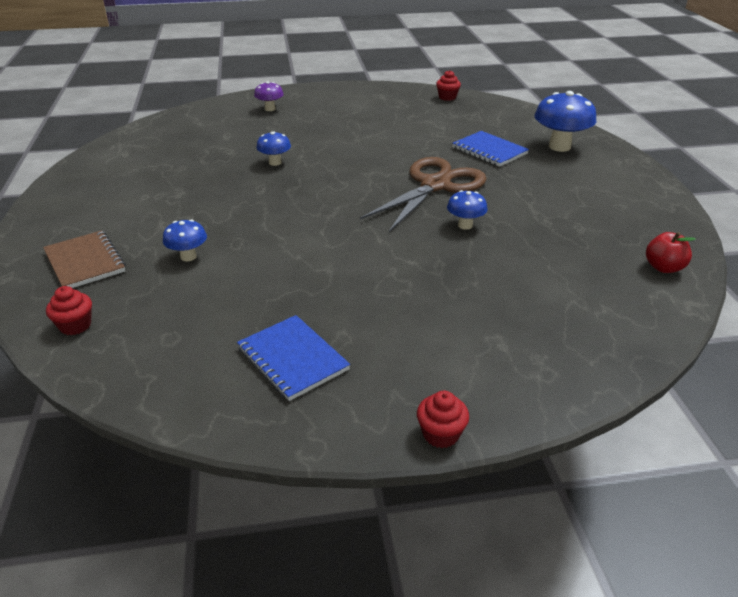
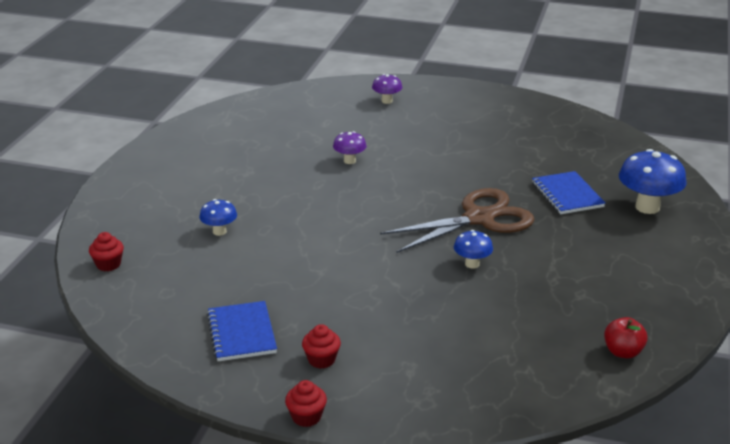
camera: 25 degrees right, 5 degrees down
(85, 262) = (141, 216): brown notebook -> none
(275, 162) = (349, 161): blue mushroom -> purple mushroom
(447, 97) = (579, 124): red cupcake -> red cupcake (321, 360)

